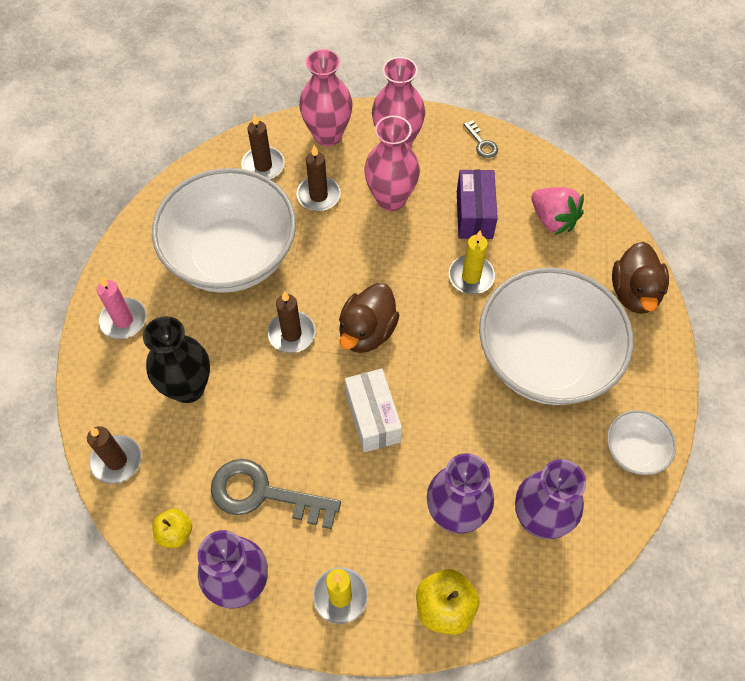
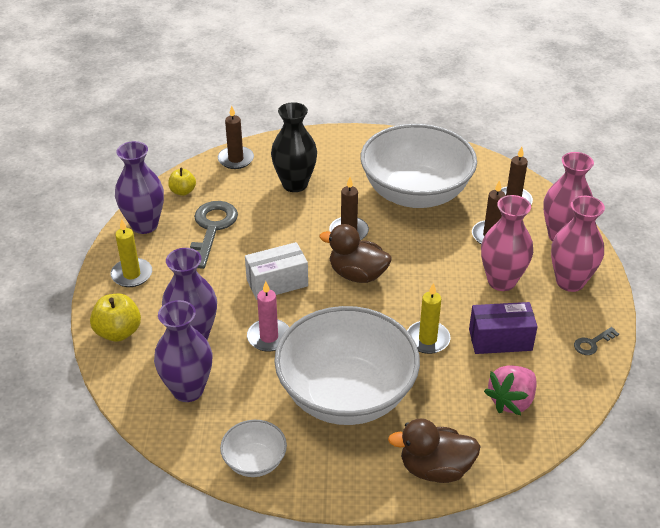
camera: 85 degrees right, 20 degrees down
(123, 320) = (347, 148): pink candle -> pink candle (269, 337)

